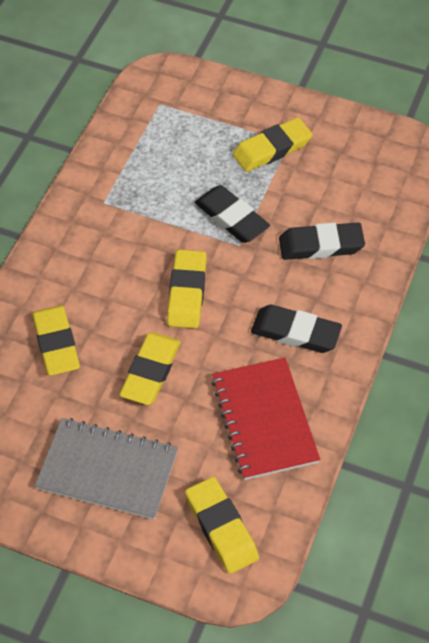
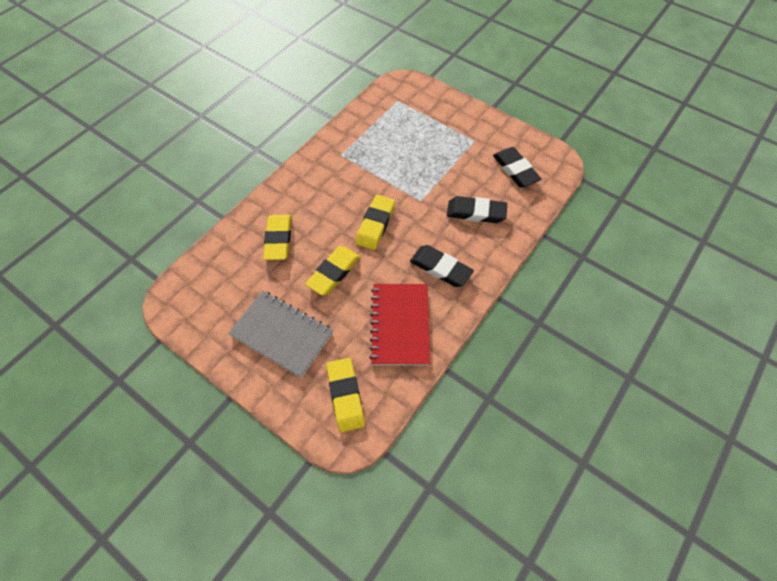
camera: 15 degrees right, 5 degrees up
(231, 218) = (421, 182): black eraser -> black eraser (515, 170)
(272, 149) = (462, 142): yellow eraser -> none

